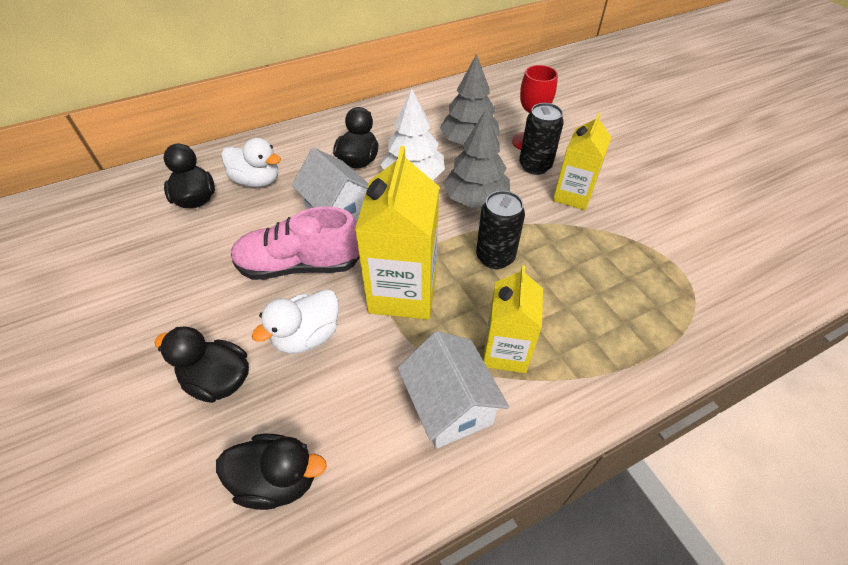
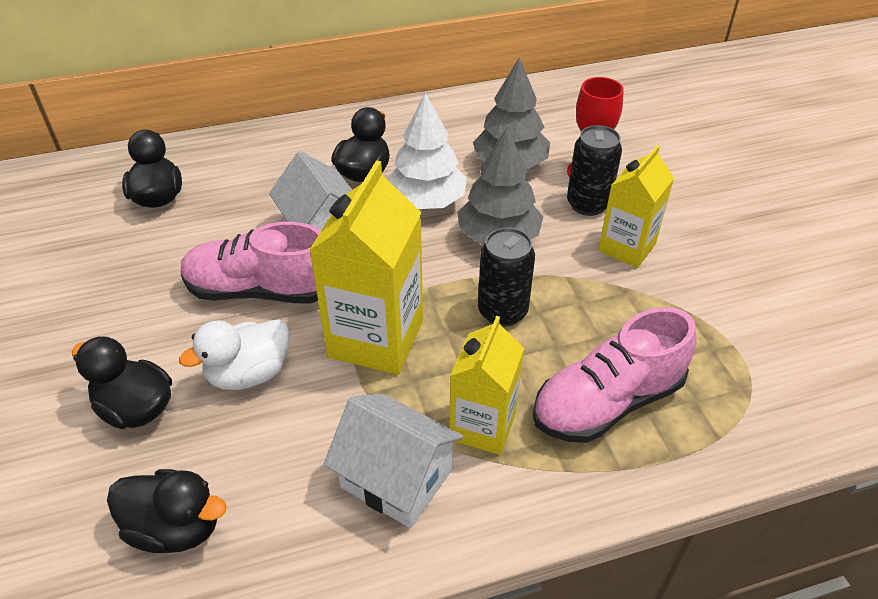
camera: 10 degrees right, 5 degrees down
(257, 181) = (235, 184): white duck -> none
(449, 406) = (396, 478): white house -> white house turned 45 degrees counterclockwise
(593, 318) = (607, 402): none -> pink shoe

